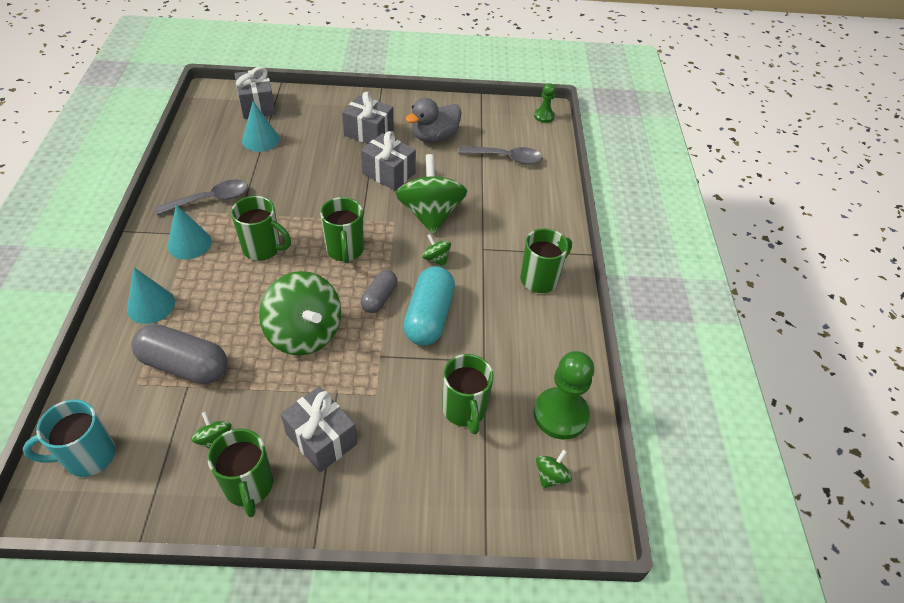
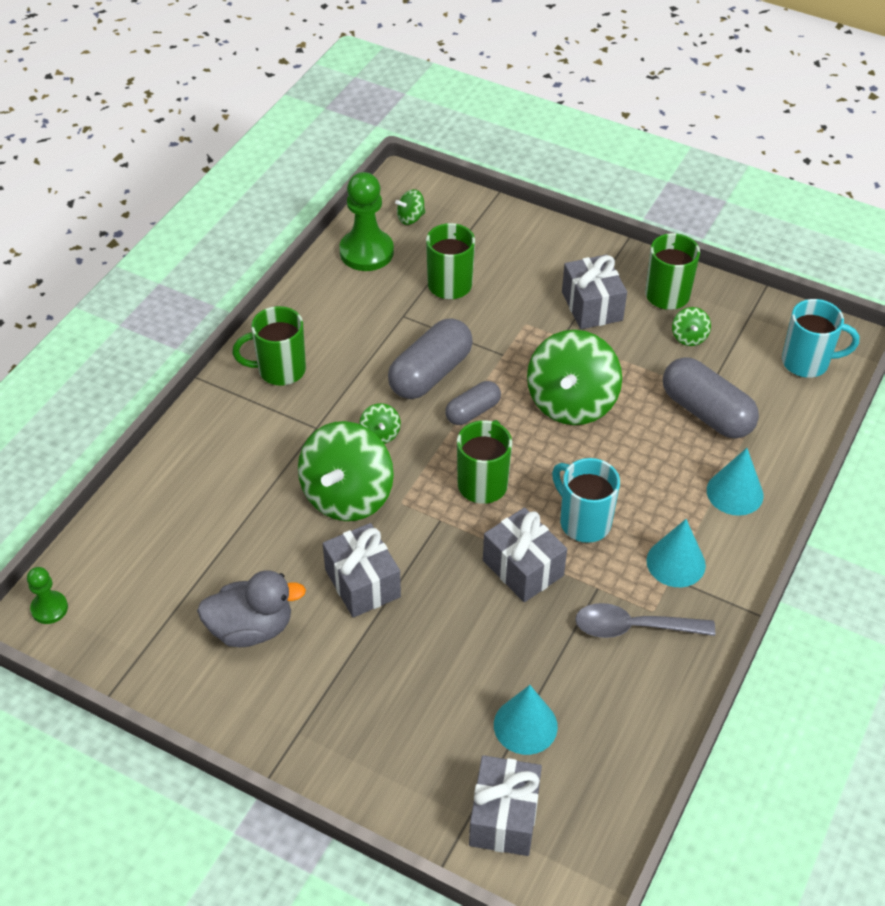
camera: 150 degrees left, 0 degrees up
(263, 248) = (583, 522): green mug -> turquoise mug
(304, 333) = (571, 402): green spinning top -> green spinning top turned 150 degrees counterclockwise
(369, 133) = (347, 676): grey gift -> grey gift (523, 568)
(429, 317) = (430, 373): turquoise capsule -> grey capsule
(506, 158) = (177, 549): grey spoon -> none

